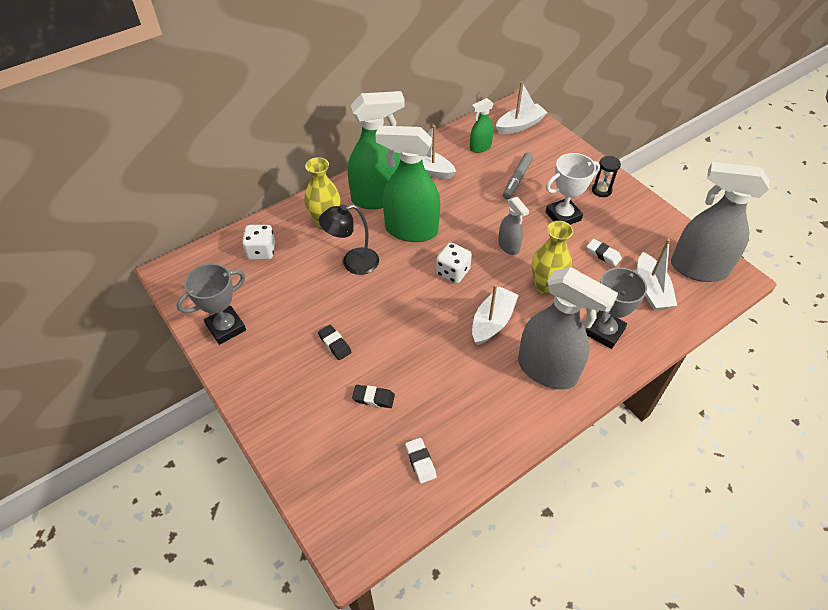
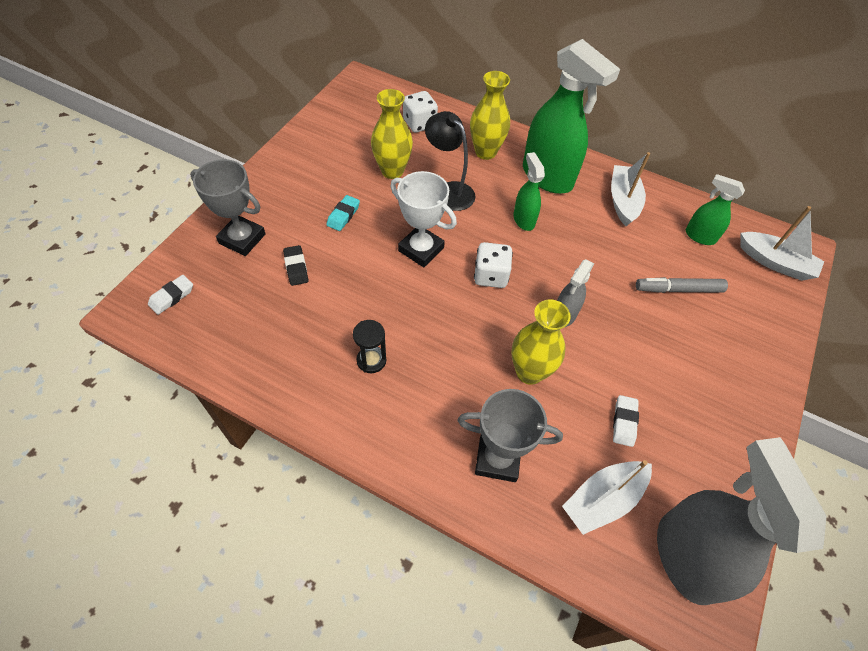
camera: 60 degrees right, 5 degrees up
(226, 327) = (322, 137): grey trophy -> grey trophy (242, 239)
(305, 291) = (392, 171): none -> yellow vase
(334, 344) = (343, 215): black eraser -> turquoise eraser
(411, 230) = (523, 220): green spray bottle -> green spray bottle, size x0.50
(420, 462) = (240, 331): white eraser -> white eraser (172, 297)
(492, 322) = (444, 335): white boat -> none
(547, 370) = (406, 412): grey spray bottle -> none
(563, 216) = (656, 357): white trophy -> white trophy (421, 249)
(601, 190) = (737, 388): black hourglass -> black hourglass (371, 360)

